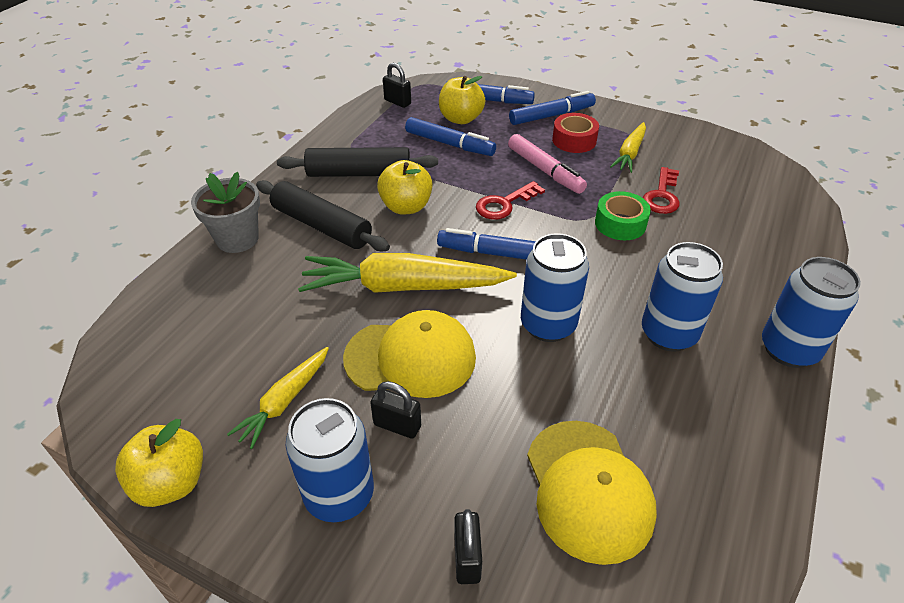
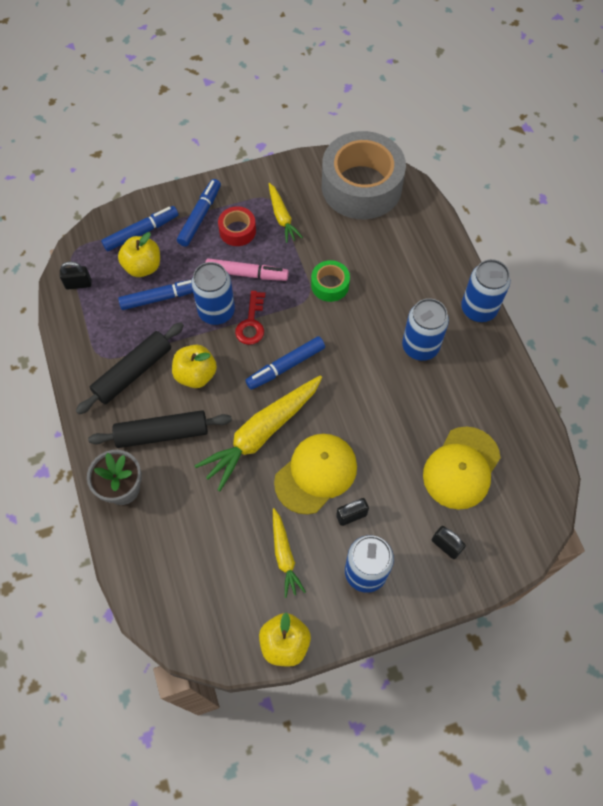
camera: 45 degrees left, 20 degrees up
(548, 325) = (360, 392): blue can -> blue can (216, 312)
(588, 489) = (461, 468): yellow cap -> yellow cap turned 90 degrees clockwise
(662, 195) = (332, 242): red key -> none
(744, 175) = (361, 186): none -> grey tape

